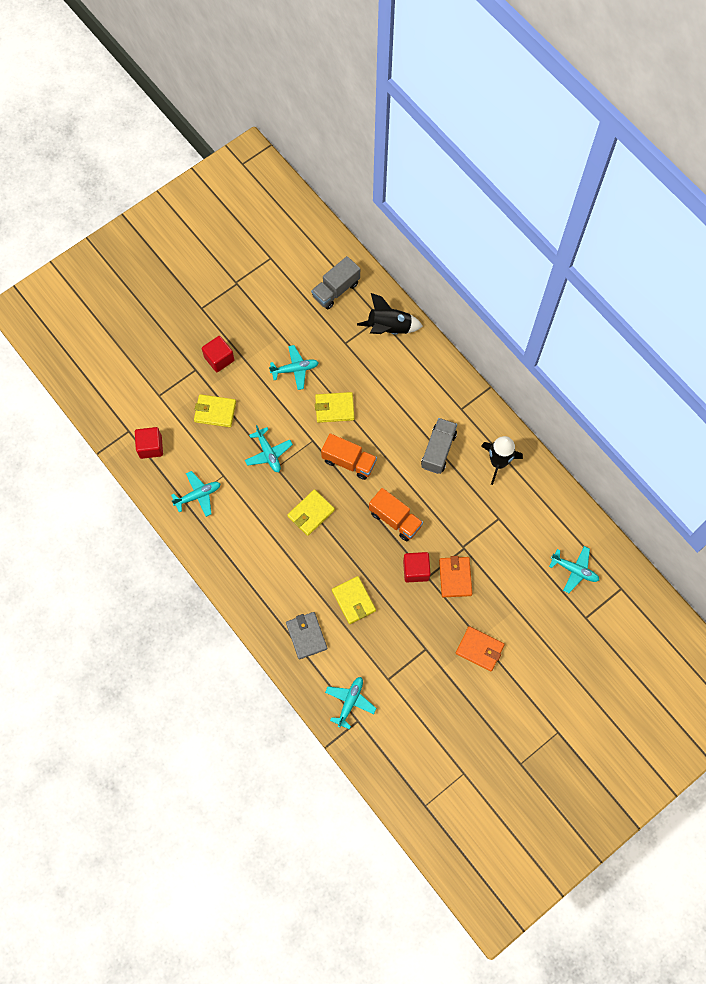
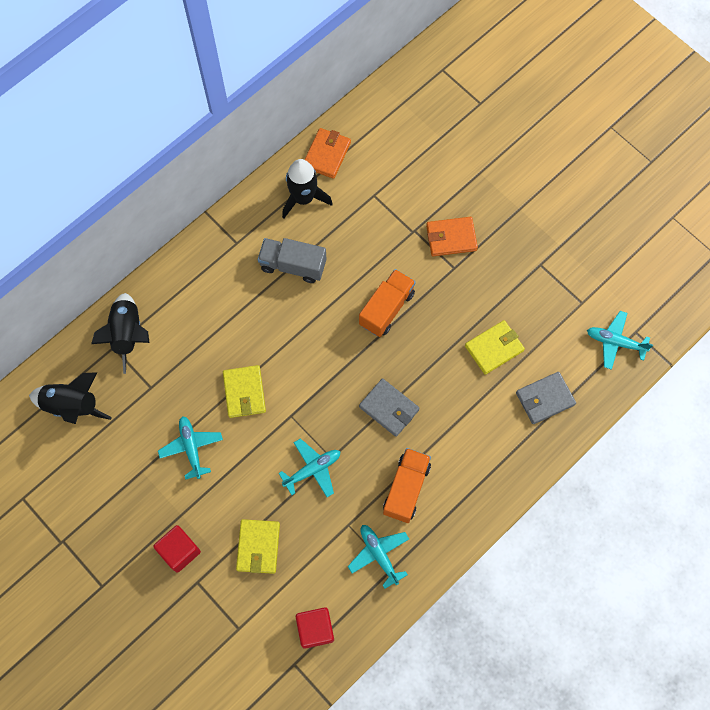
camera: 95 degrees left, 0 degrees up
(311, 513) = (389, 408): yellow wallet -> grey wallet
(336, 290) = (72, 406): grey truck -> black rocket
(349, 461) = (316, 369): orange truck -> orange truck (406, 489)
(416, 570) = (447, 281): red cube -> none
(479, 649) = (532, 208): orange wallet -> orange wallet (327, 155)
(574, 570) = (427, 115): turquoise plane -> none

